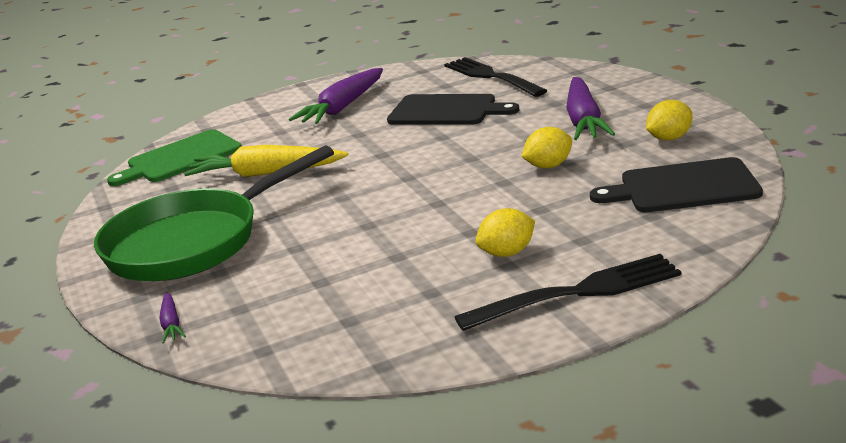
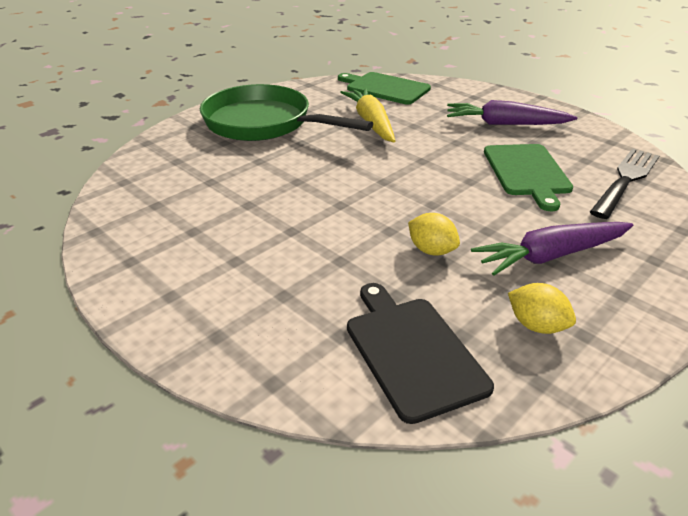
camera: 65 degrees right, 10 degrees up
(171, 324) = (160, 144): purple carrot -> none
(446, 111) = (527, 172): black cutting board -> green cutting board
(507, 253) = (256, 256): yellow lemon -> none
(576, 293) = (186, 307): black fork -> none

